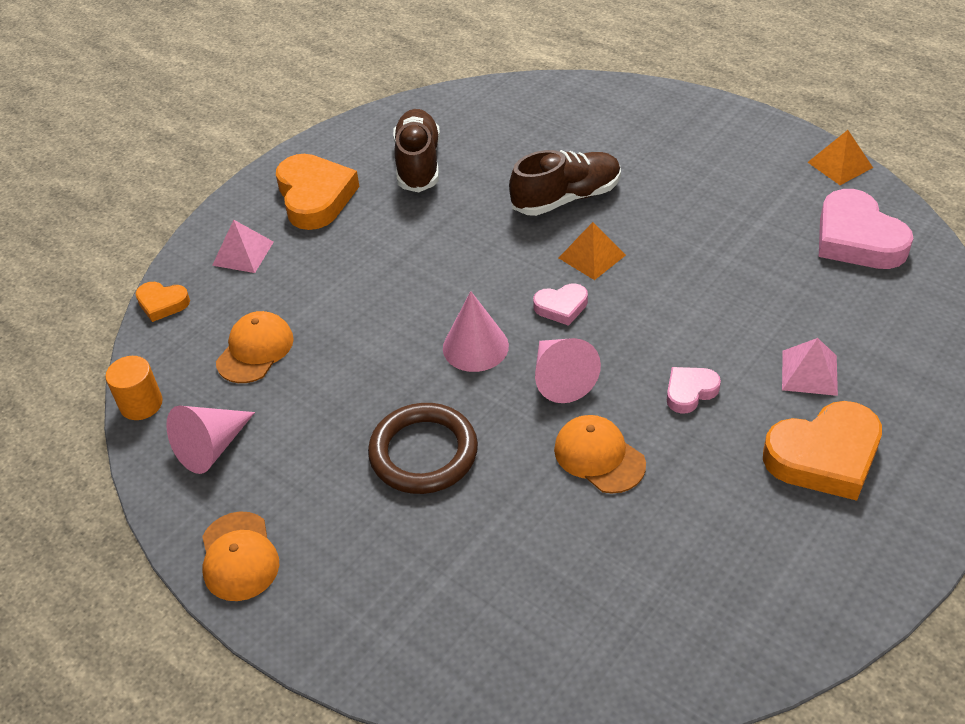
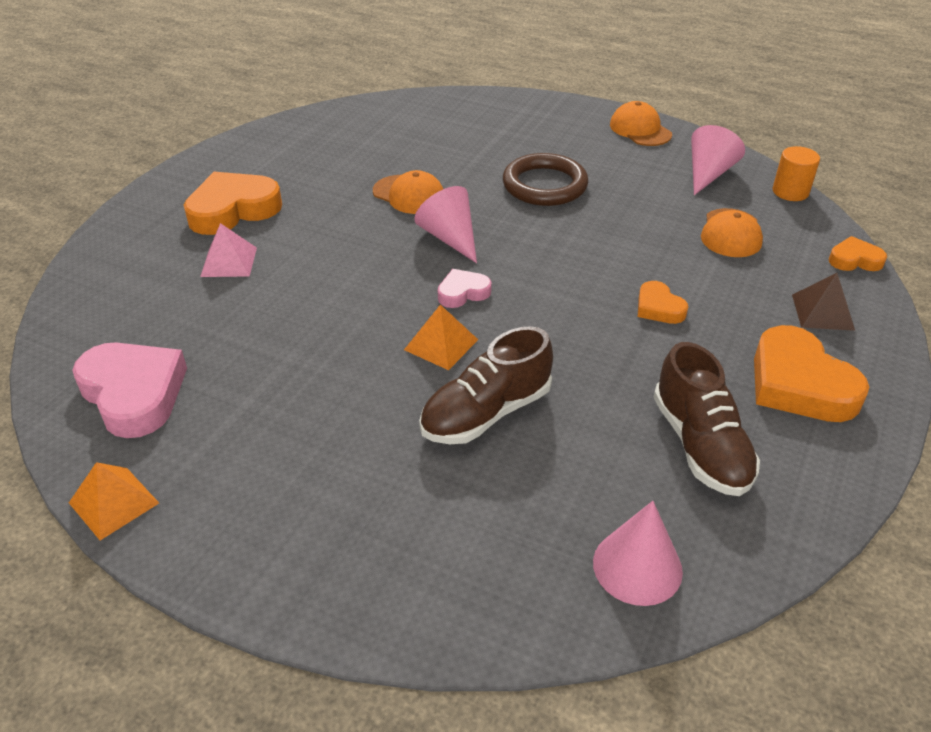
camera: 165 degrees right, 5 degrees down
(243, 253) = (823, 312): pink pyramid -> brown pyramid
(383, 272) = (658, 308): none -> orange heart
(475, 347) = (534, 253): pink cone -> pink cone (637, 566)
(690, 392) = (337, 239): pink heart -> none

